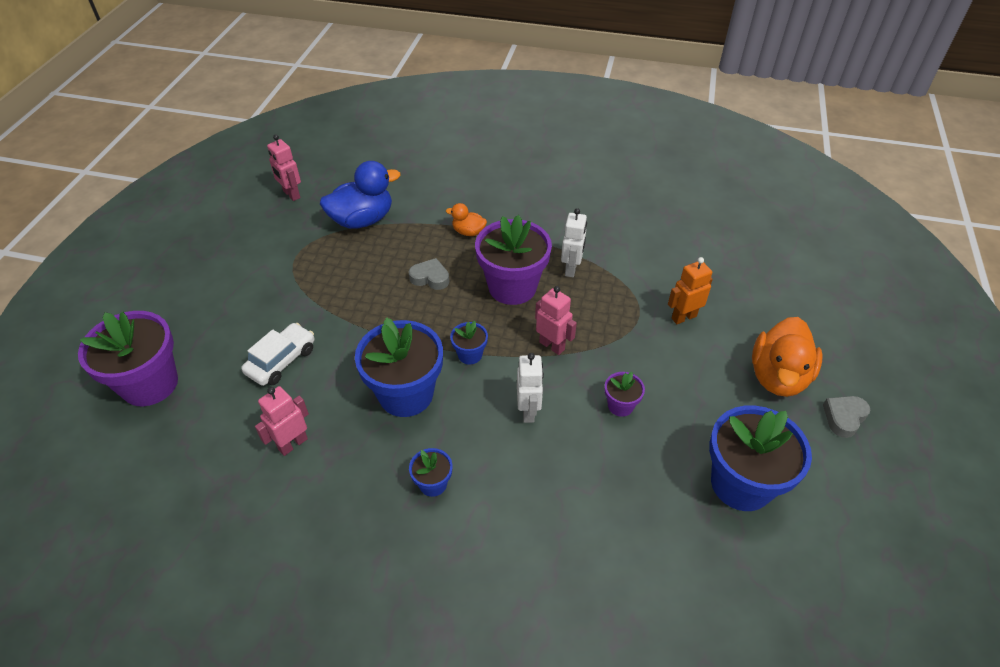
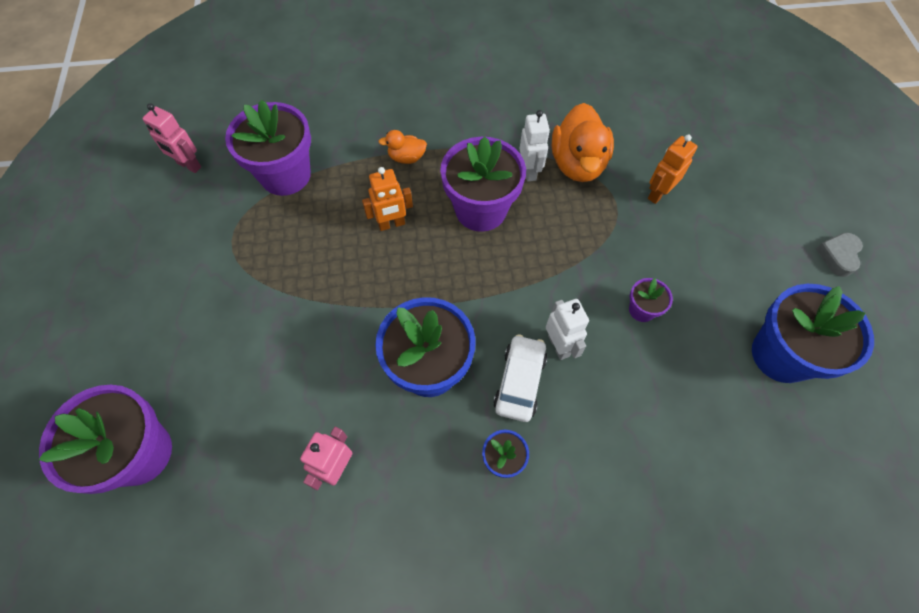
camera: 20 degrees left, 15 degrees up
(281, 361) = (277, 374): white car -> white car (519, 382)
(362, 220) = (285, 175): blue duck -> purple flower pot
(430, 278) = (391, 224): grey heart -> orange robot
(470, 355) = (473, 301): blue flower pot -> none
(552, 345) = (549, 265): pink robot -> none
(778, 376) = (766, 231): orange duck -> orange duck (577, 164)

